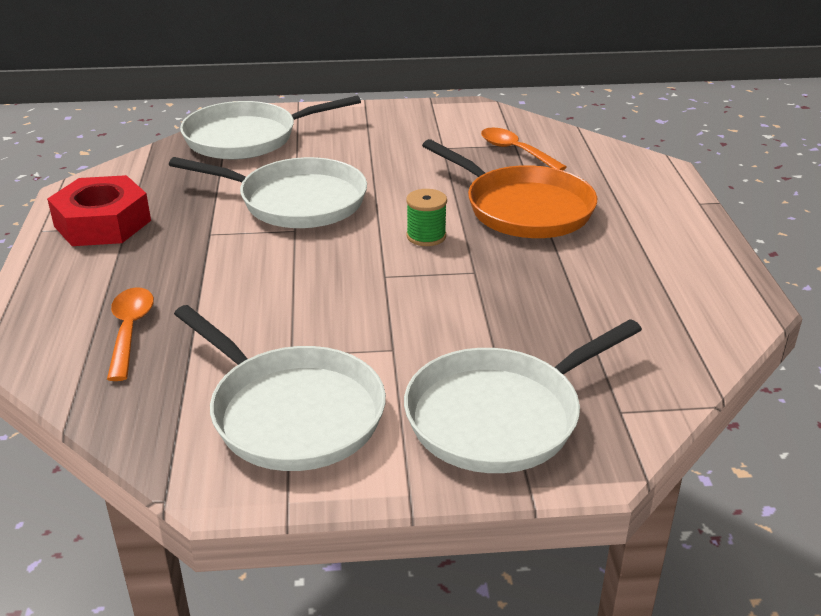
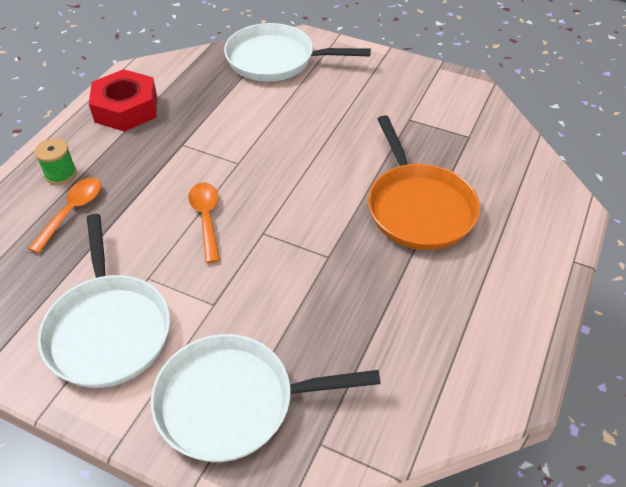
camera: 30 degrees right, 15 degrees up
(296, 201) = (260, 135): white pan -> none
(426, 236) = (322, 206): green spool -> green spool (61, 174)
(516, 151) = (463, 144): orange spoon -> orange spoon (206, 218)

